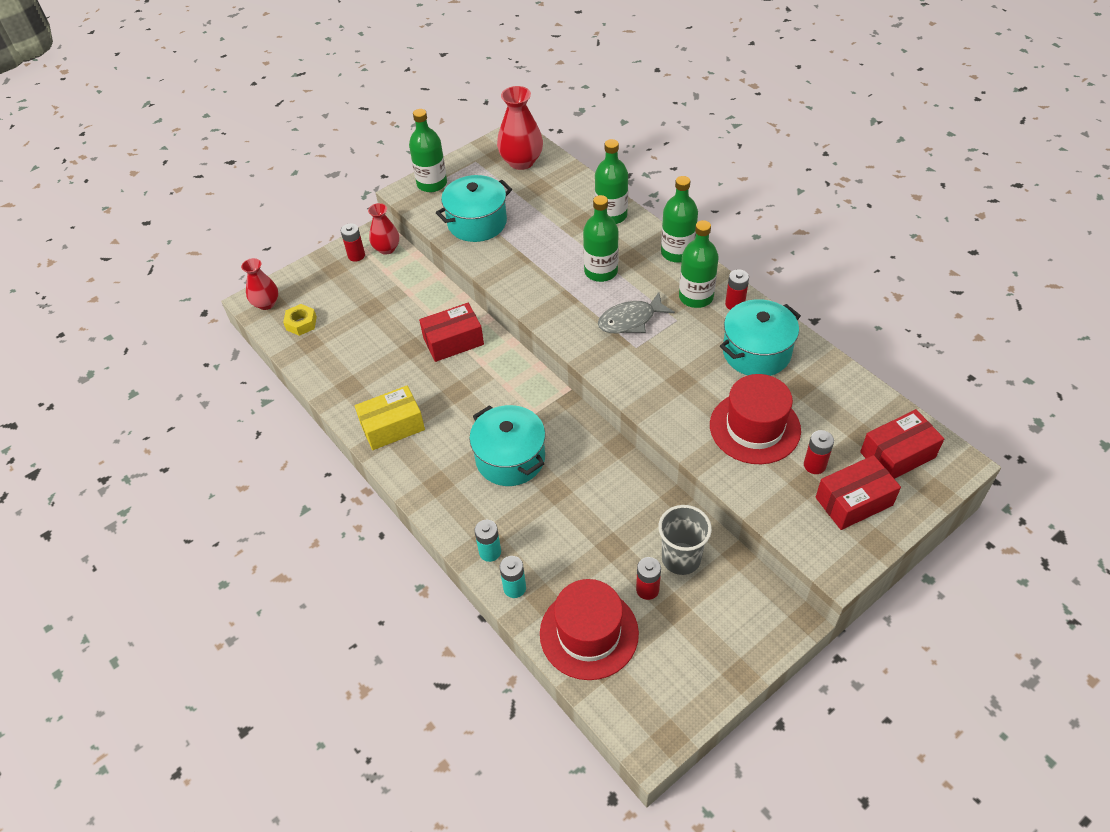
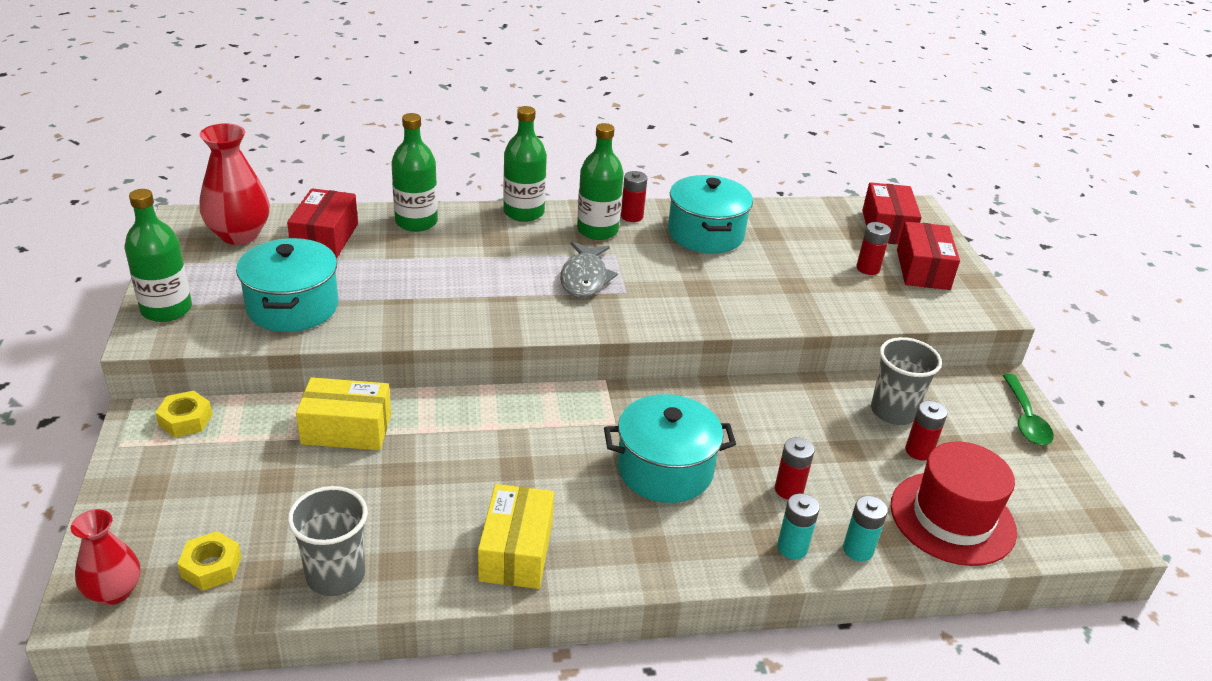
camera: 65 degrees left, 15 degrees down
(326, 368) = (336, 575): none -> grey cup
(356, 255) = (155, 453): red battery -> red battery (789, 490)
(386, 248) = (185, 420): red vase -> yellow nut
(429, 307) = (346, 429): none -> yellow box
(453, 341) = (430, 434): red box -> red box (325, 238)
(601, 271) = (491, 264): green bottle -> none
(752, 649) = (1025, 419): none -> green spoon
(755, 427) = (798, 276): red hat -> none

